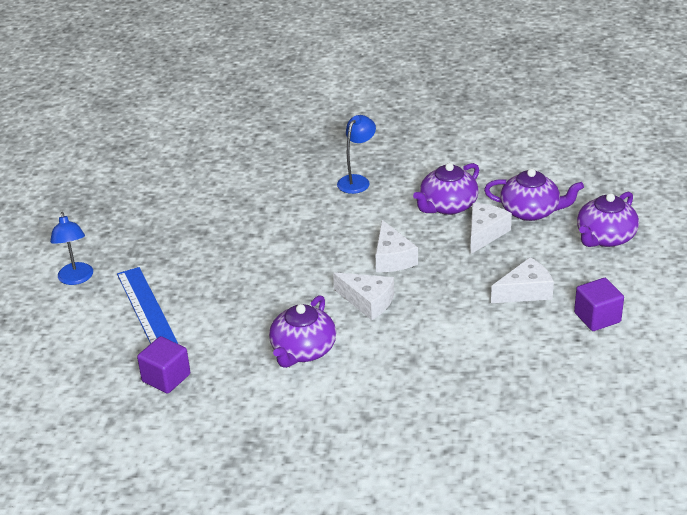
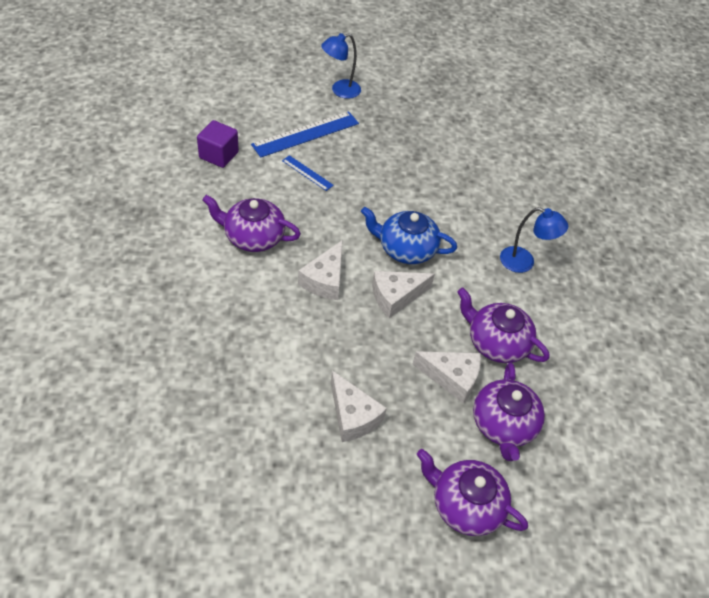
camera: 75 degrees right, 15 degrees up
(211, 309) = (307, 173): none -> blue ruler
(332, 248) = (406, 249): none -> blue teapot
(597, 317) = (312, 487): purple cube -> none

